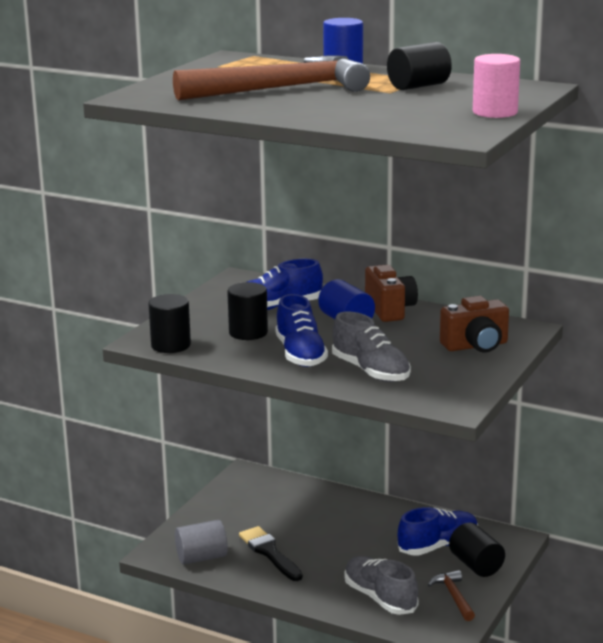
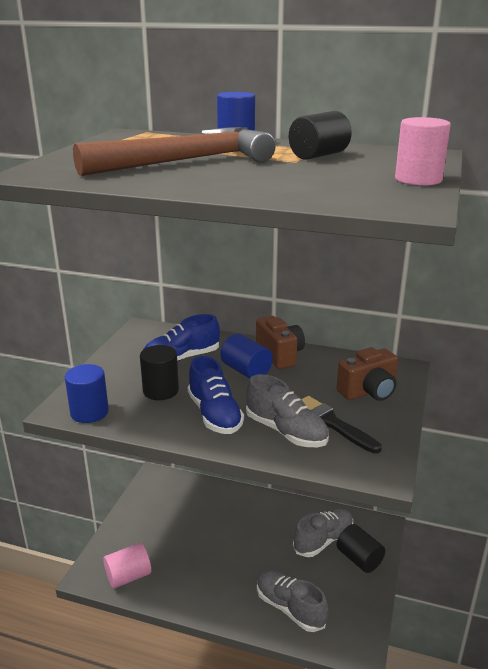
camera: 10 degrees left, 5 degrees up
(171, 345) = (89, 412): black cylinder -> blue cylinder
(201, 557) = (128, 576): grey cylinder -> pink cylinder
(269, 553) = (186, 564): black brush -> black brush (332, 423)
(438, 546) = (323, 540): blue shoe -> grey shoe
(453, 596) = (351, 598): brown hammer -> none

